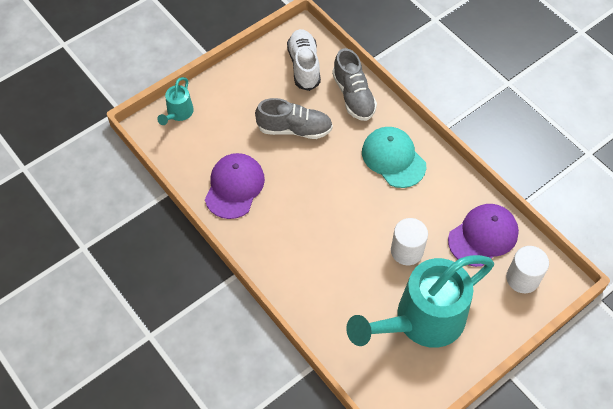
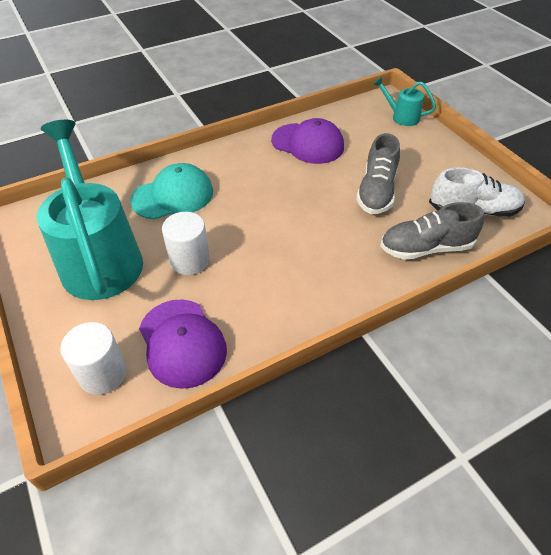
camera: 100 degrees right, 10 degrees down
(393, 158) = (323, 271): turquoise cap -> turquoise cap (173, 196)

